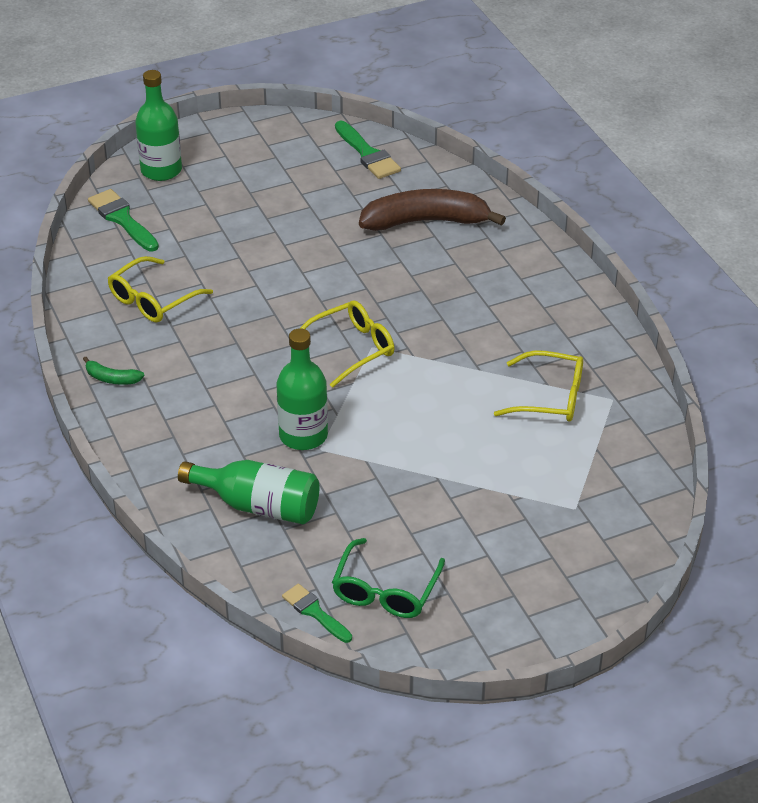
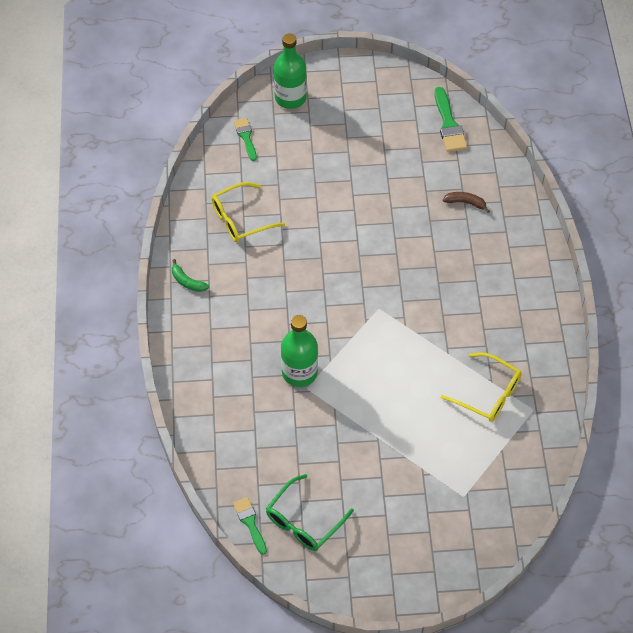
camera: 20 degrees right, 15 degrees up
(122, 219) = (246, 137): green brush -> green brush, size x0.65
(258, 505) = (246, 422): green bottle -> none
(351, 349) = (363, 306): yellow glasses -> none
(426, 221) = (465, 203): brown banana -> brown banana, size x0.43

